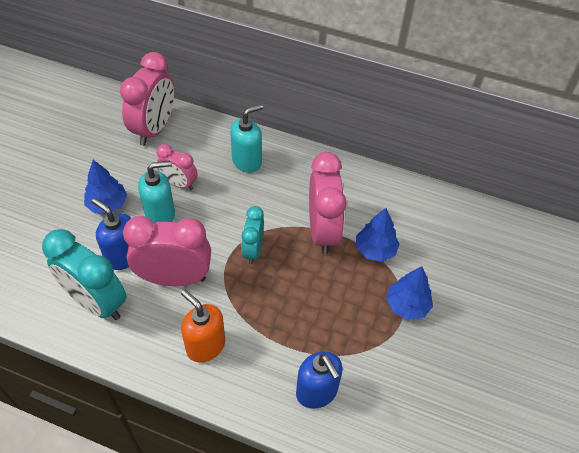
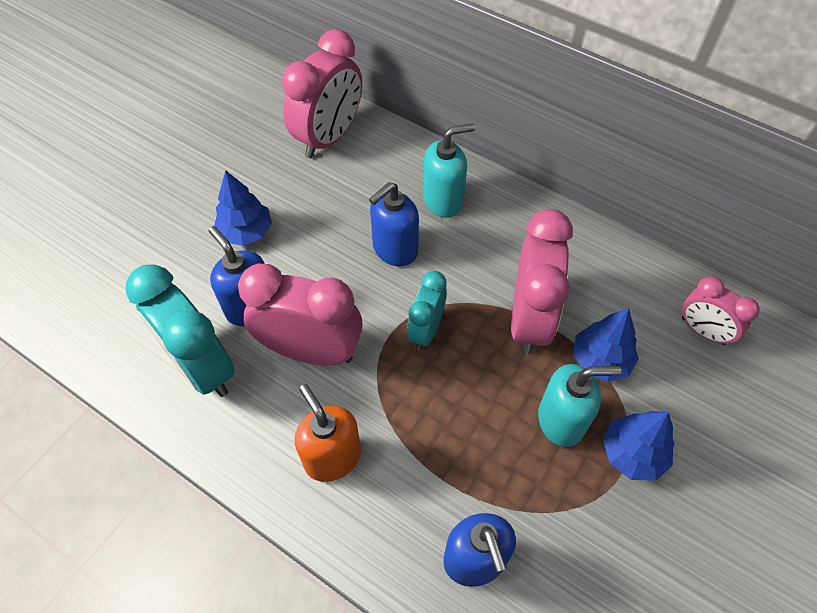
camera: 15 degrees right, 5 degrees up
(160, 214) = (312, 256): turquoise soap dispenser -> turquoise soap dispenser (561, 420)
(179, 184) = (345, 218): pink clock -> pink clock (703, 331)
(219, 200) = (394, 249): none -> blue soap dispenser

